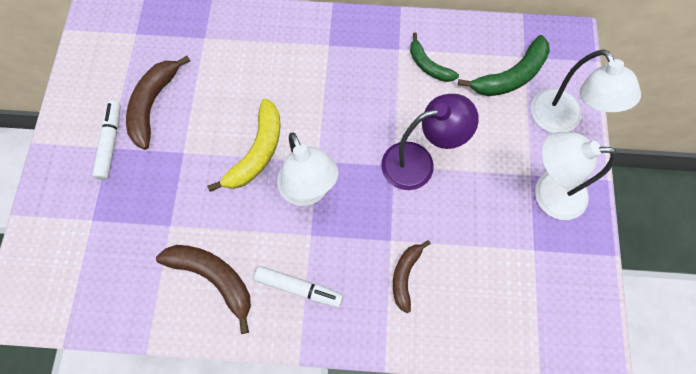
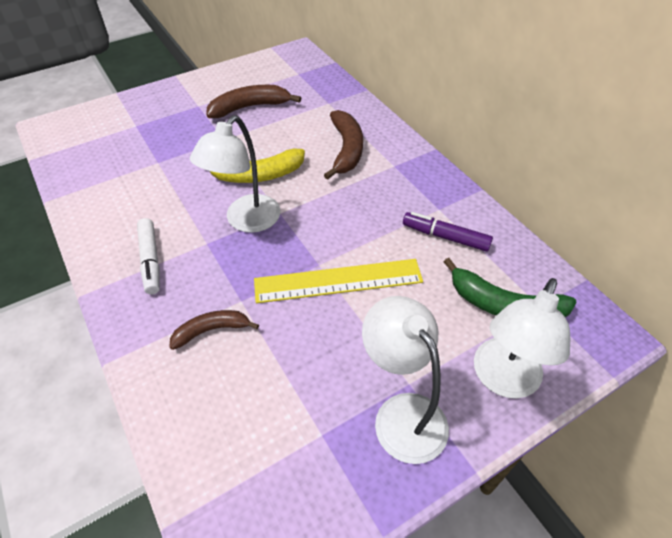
camera: 55 degrees right, 20 degrees down
(110, 143) = (202, 104): white marker -> none
(214, 278) = (128, 206): brown banana -> brown banana (346, 150)
(418, 162) = (338, 280): purple lamp -> yellow ruler
(428, 65) = (445, 237): green banana -> purple marker

